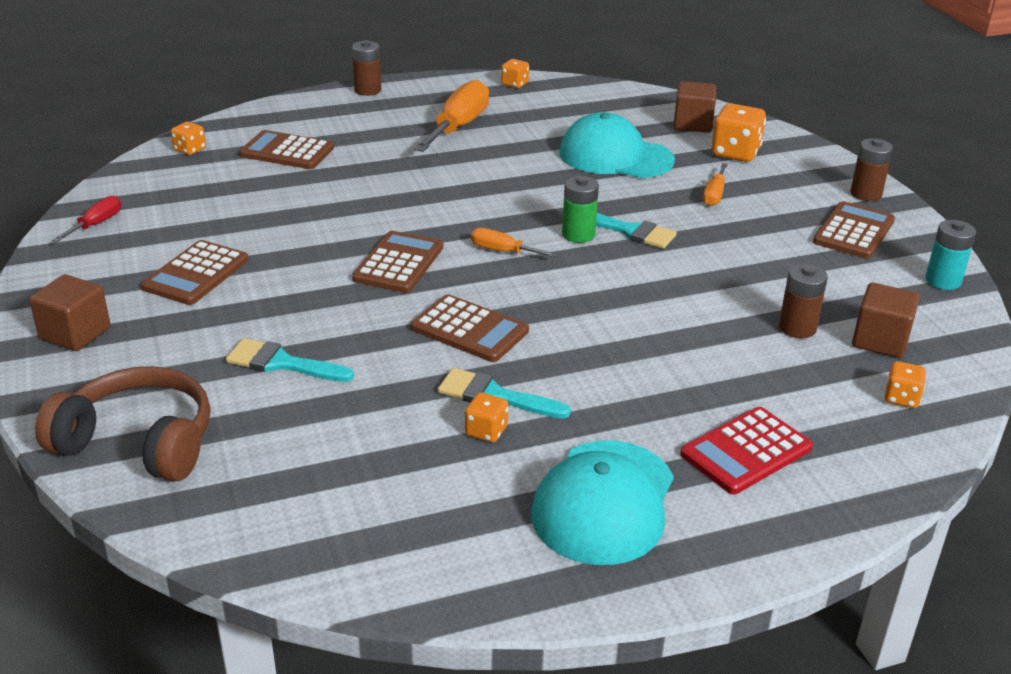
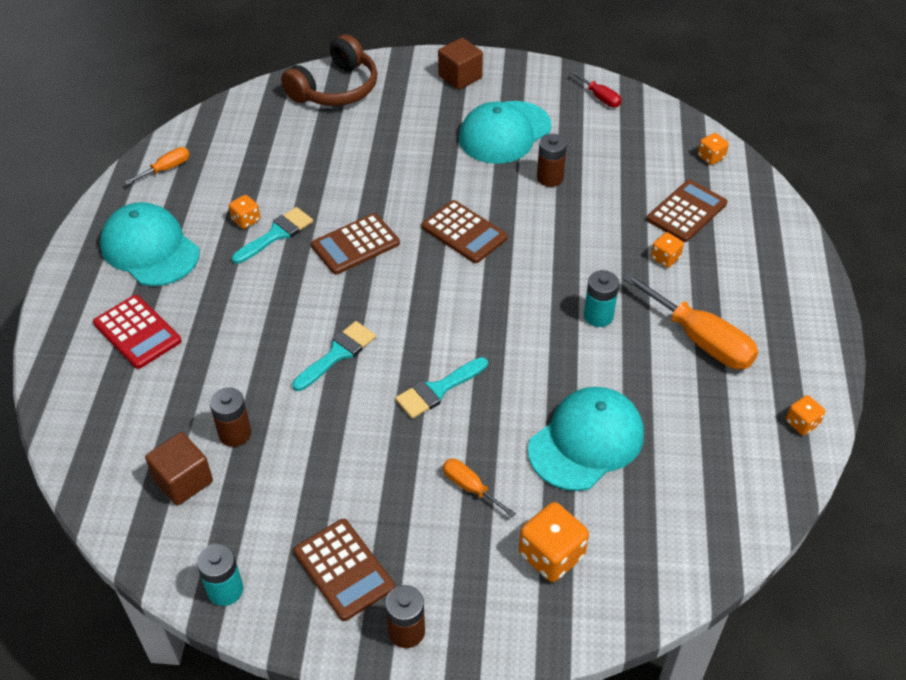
camera: 115 degrees right, 15 degrees up
(196, 274) = (504, 133): brown calculator -> turquoise cap
(282, 363) = (374, 152): turquoise brush -> turquoise brush (337, 354)
(367, 90) = (814, 295): brown battery -> brown battery (550, 178)
(466, 172) = (598, 316): none -> turquoise battery
(503, 251) = (449, 296): orange screwdriver -> orange screwdriver (166, 169)
(578, 234) = (450, 352): green battery -> none
(692, 124) = (639, 550): brown cube -> none
(746, 451) = (137, 332): red calculator -> red calculator turned 150 degrees clockwise
(901, 398) = (117, 450): orange dice -> orange dice (665, 258)

